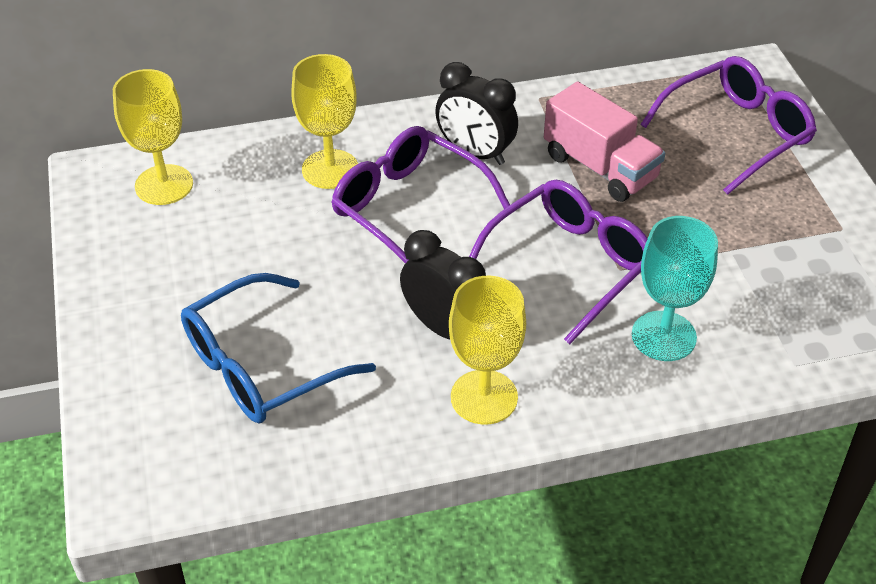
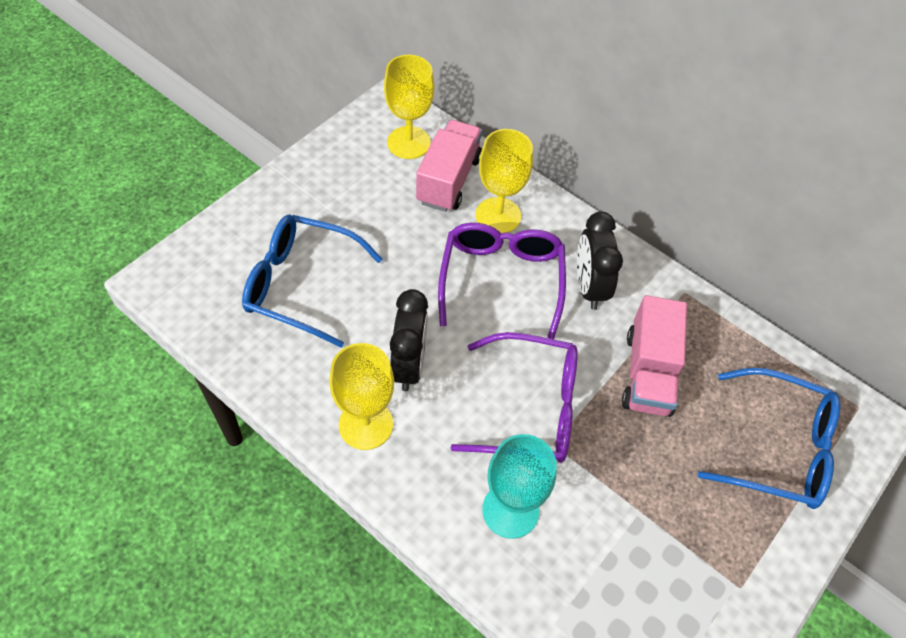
camera: 50 degrees right, 10 degrees up
(247, 181) = (448, 180): none -> pink truck
(736, 133) = (778, 448): purple glasses -> blue glasses

